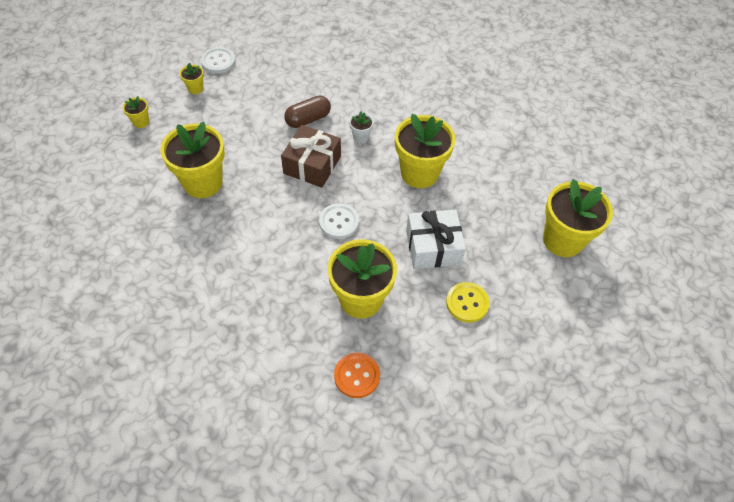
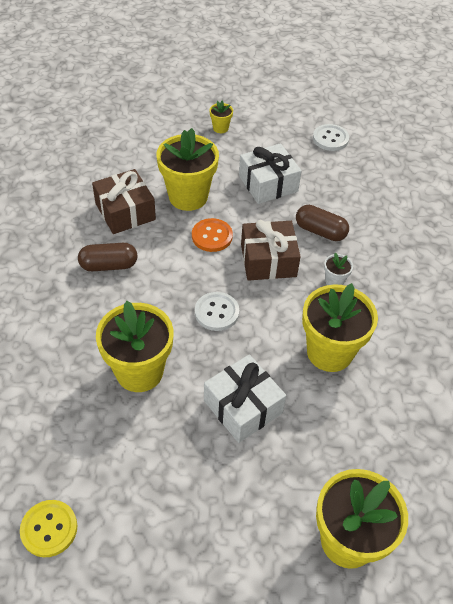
camera: 60 degrees right, 5 degrees down
(183, 235) = (125, 211): none -> brown gift
(195, 89) = (285, 141): yellow flower pot -> none
(233, 124) = (268, 184): none -> white gift
(236, 274) = (109, 265): none -> brown capsule
(357, 376) = (53, 407): orange button -> orange button (212, 236)
(467, 303) = (193, 470): yellow button -> yellow button (49, 529)

